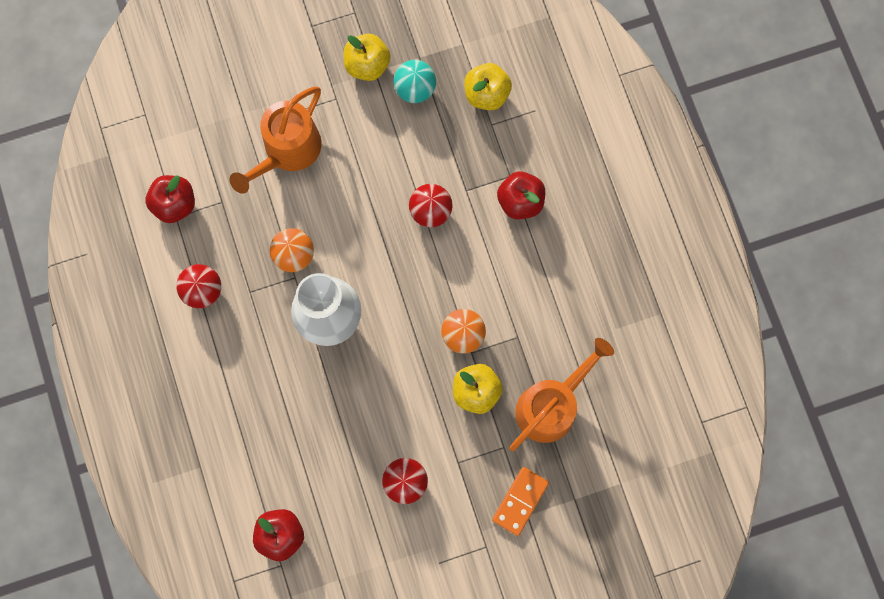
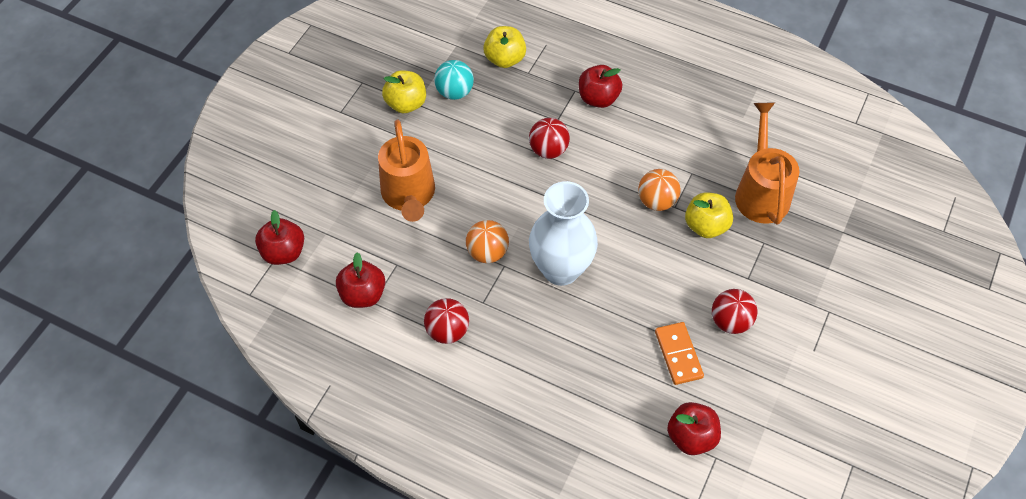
camera: 45 degrees left, 20 degrees down
(155, 115) = (283, 252): none -> red apple
(520, 501) = (814, 264): orange domino -> orange domino (678, 354)

